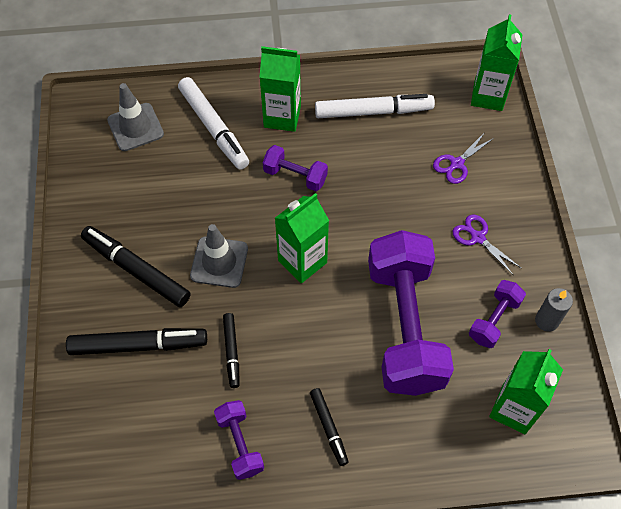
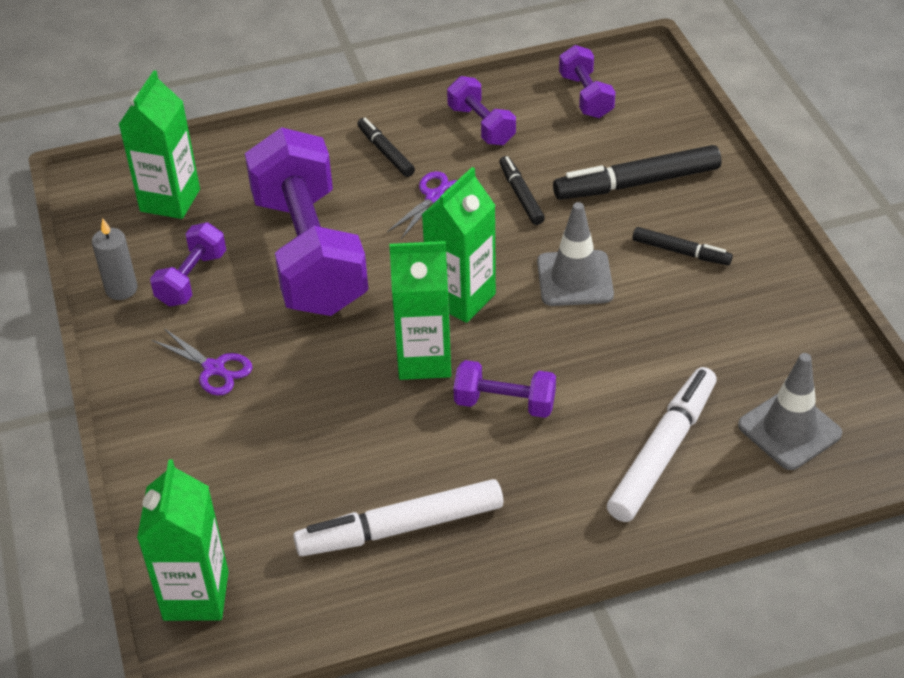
camera: 170 degrees right, 15 degrees down
(136, 270) = (681, 252): black marker -> black marker, size x0.56
(138, 462) = (586, 96): none -> purple dumbbell
(214, 128) = (662, 452): white marker -> white marker turned 75 degrees clockwise
(282, 117) = (555, 490): green carton -> green carton (424, 359)
(456, 164) = (249, 466): purple scissors -> purple scissors (435, 196)

